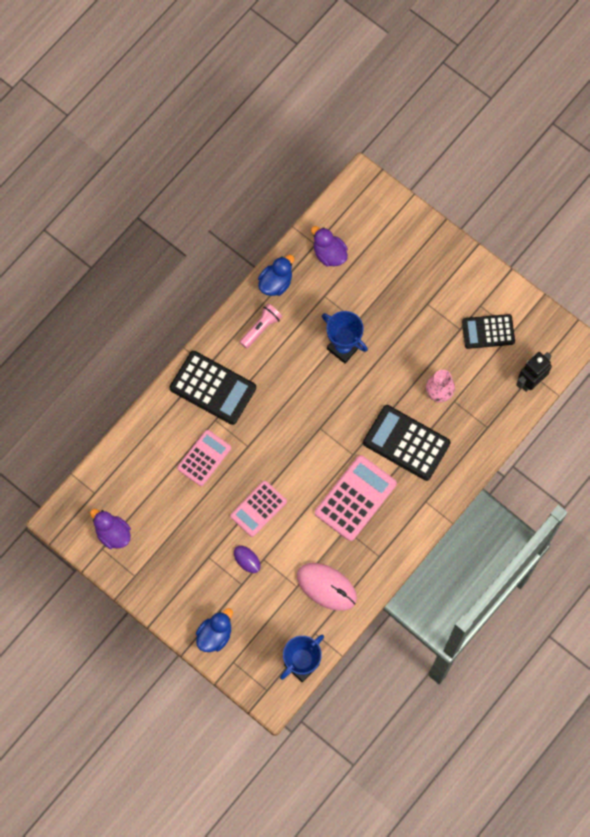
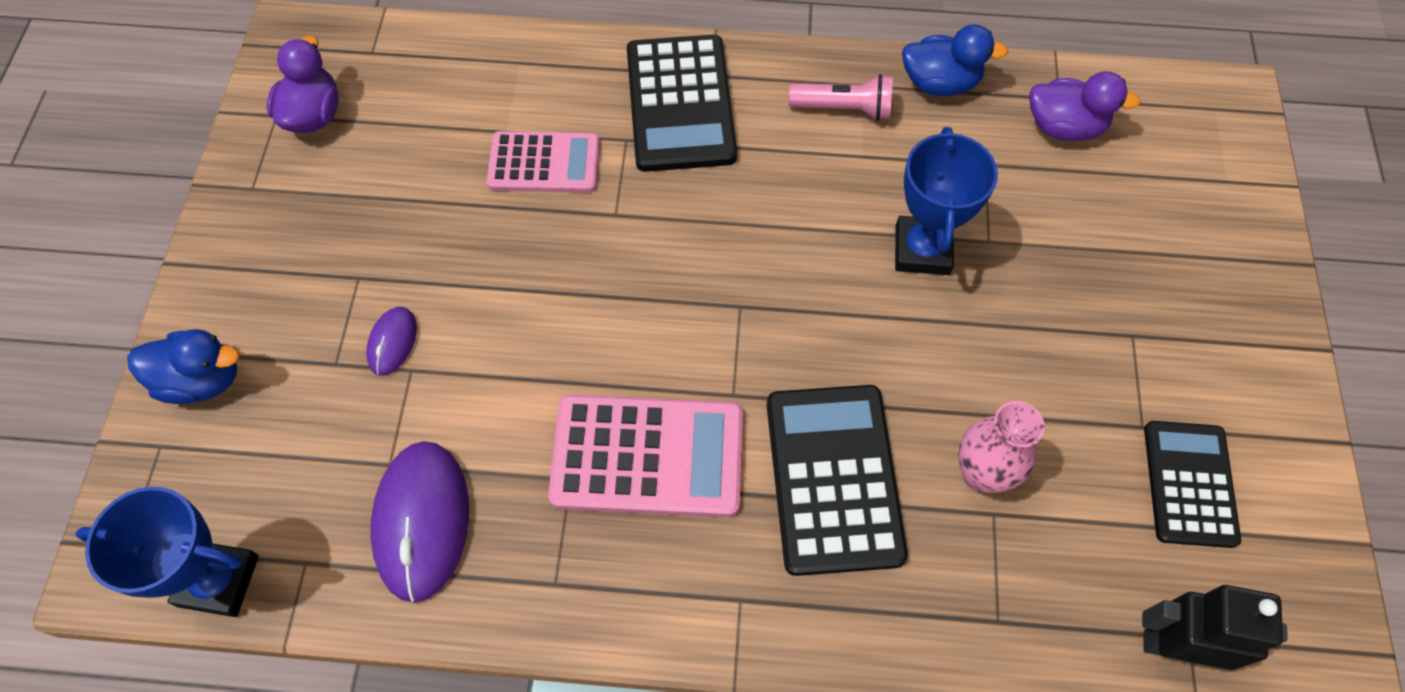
camera: 55 degrees right, 10 degrees down
(258, 508) = (507, 301): pink calculator -> none
(326, 587) = (422, 521): pink mouse -> purple mouse
(329, 254) = (1064, 127): purple duck -> purple duck turned 90 degrees clockwise
(488, 331) = (1189, 484): black calculator -> black calculator turned 45 degrees clockwise

